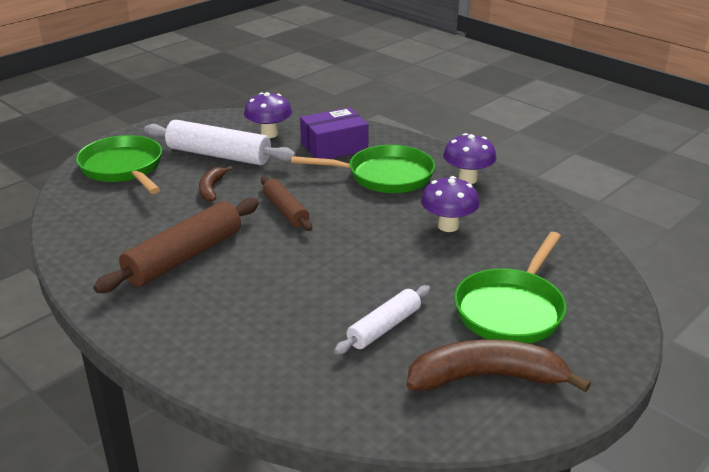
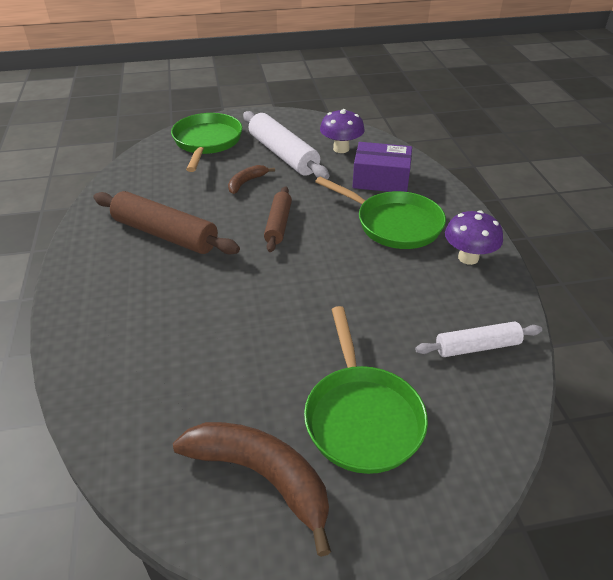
camera: 35 degrees right, 10 degrees up
(184, 257) = (165, 234): brown rolling pin -> brown rolling pin turned 45 degrees clockwise
(384, 327) = (234, 374): white rolling pin -> white rolling pin (477, 347)
(448, 226) = (397, 299): purple mushroom -> none
(511, 309) = (362, 417): green pan -> green pan turned 75 degrees counterclockwise

